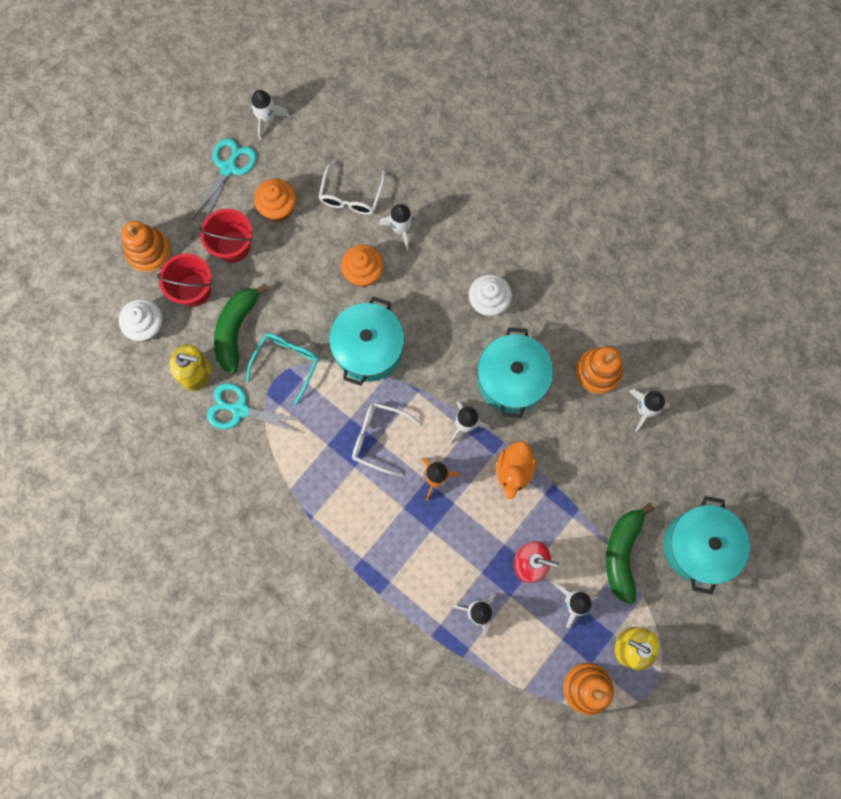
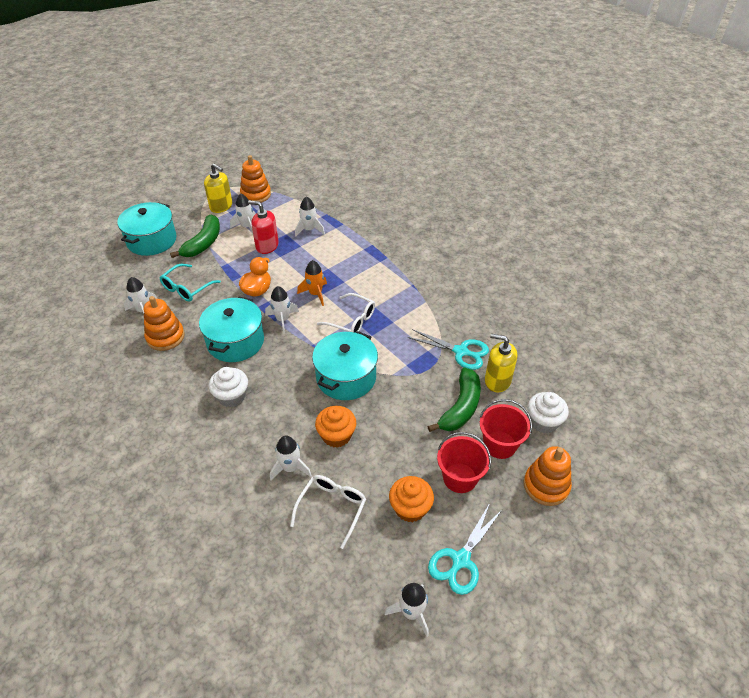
camera: 170 degrees left, 30 degrees down
(286, 363) = (418, 377): turquoise glasses -> turquoise glasses (186, 288)

